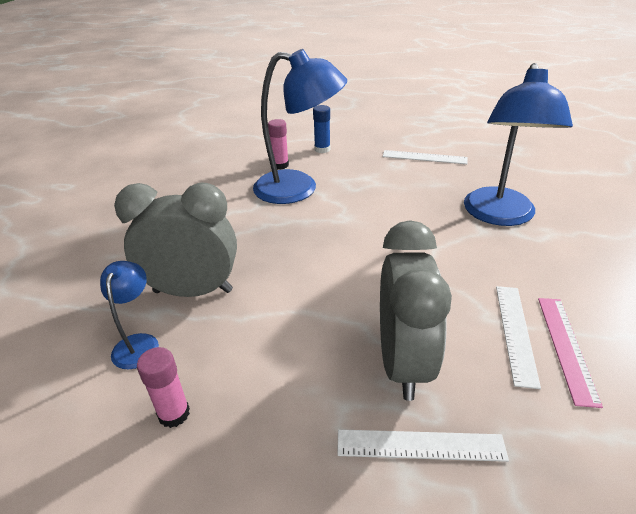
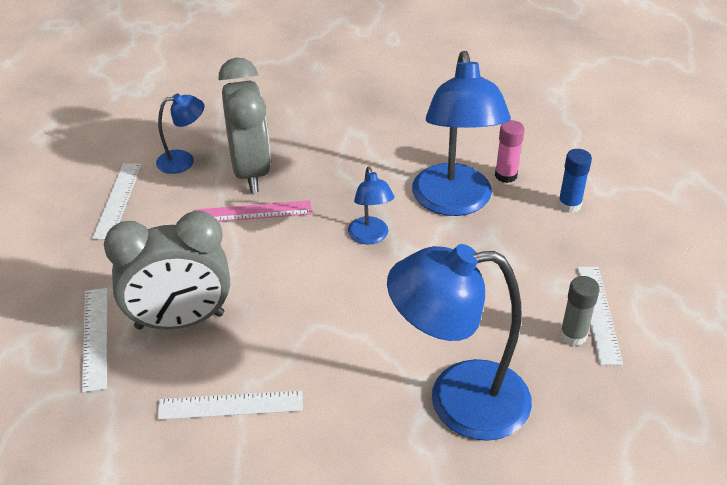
camera: 75 degrees right, 5 degrees up
(174, 414) = (118, 200): pink glue stick -> white ruler
(322, 231) = (370, 237): none -> blue lamp
(442, 168) = (573, 335): none -> grey glue stick
(566, 347) = (215, 446): pink ruler -> pink ruler (253, 212)

